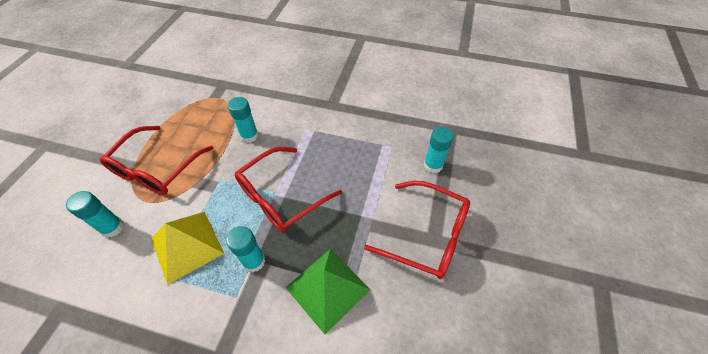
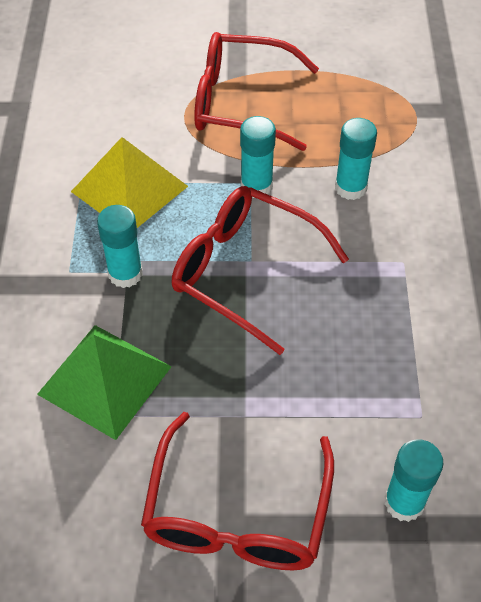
camera: 75 degrees right, 0 degrees up
(112, 228) = (134, 101): turquoise glue stick -> turquoise glue stick (256, 186)

